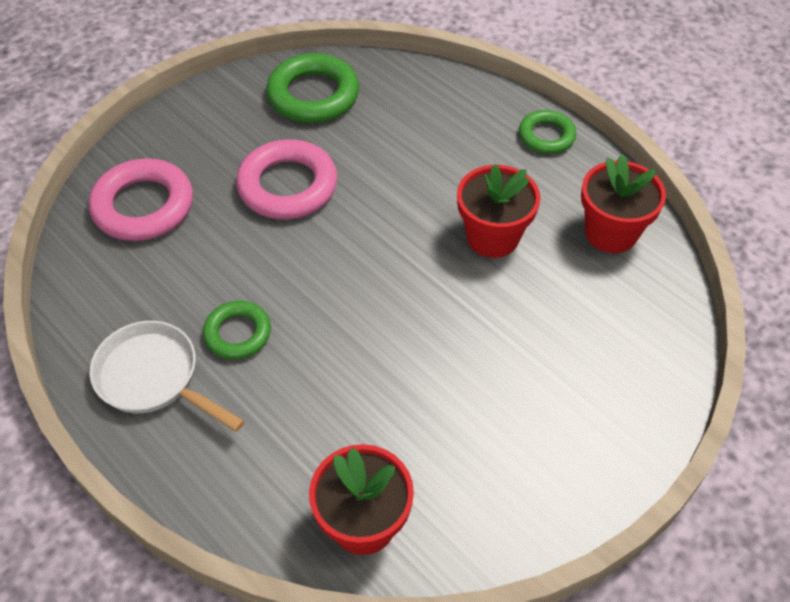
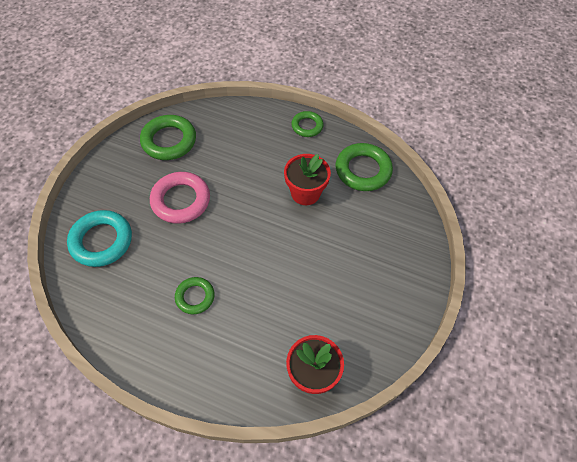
camera: 25 degrees left, 5 degrees up
(143, 206) = (101, 241): pink ring -> turquoise ring
(154, 378) = (160, 341): white pan -> none
(611, 233) = (363, 170): red flower pot -> green ring

